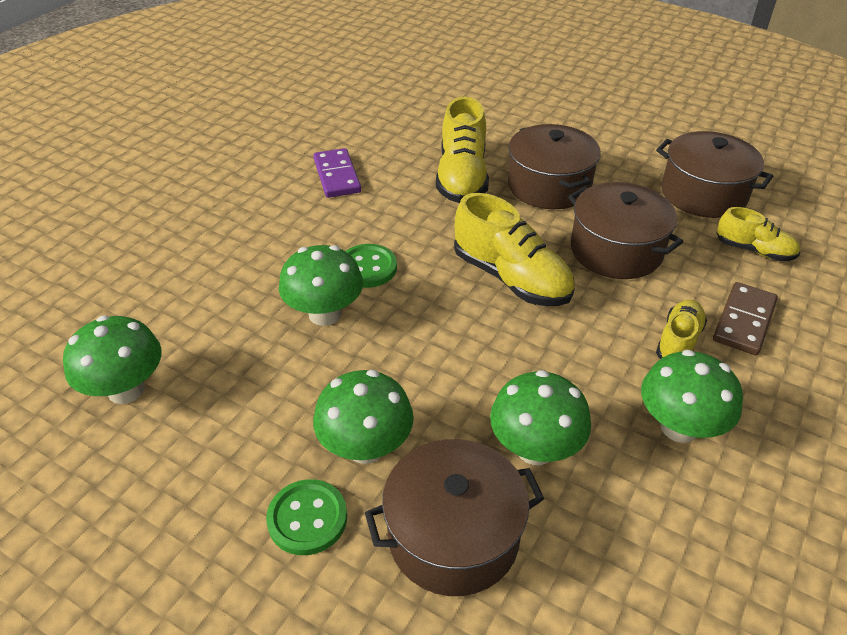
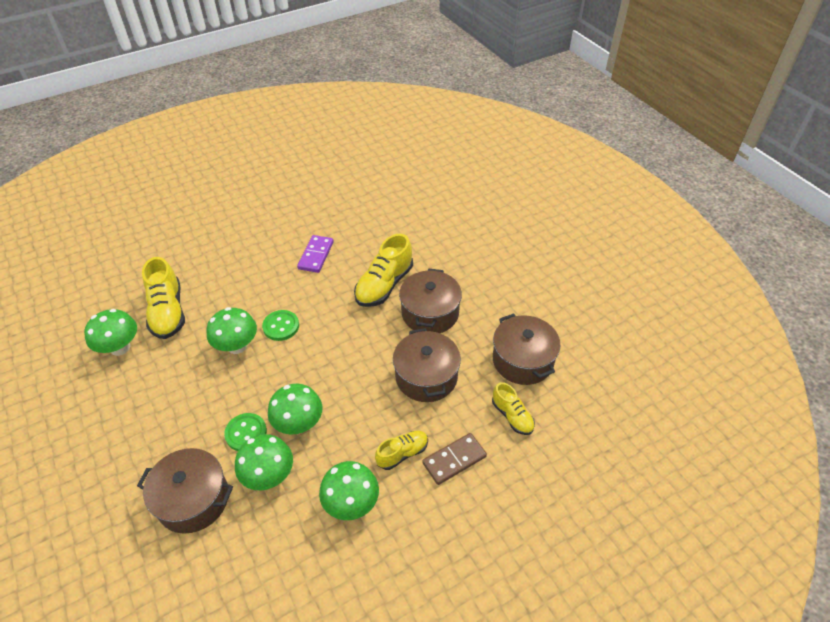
camera: 30 degrees right, 5 degrees up
(307, 518) = (142, 456): green button -> green button (246, 433)
(366, 447) = (194, 433): green mushroom -> green mushroom (299, 424)
(511, 278) = (349, 368): yellow shoe -> yellow shoe (168, 312)

